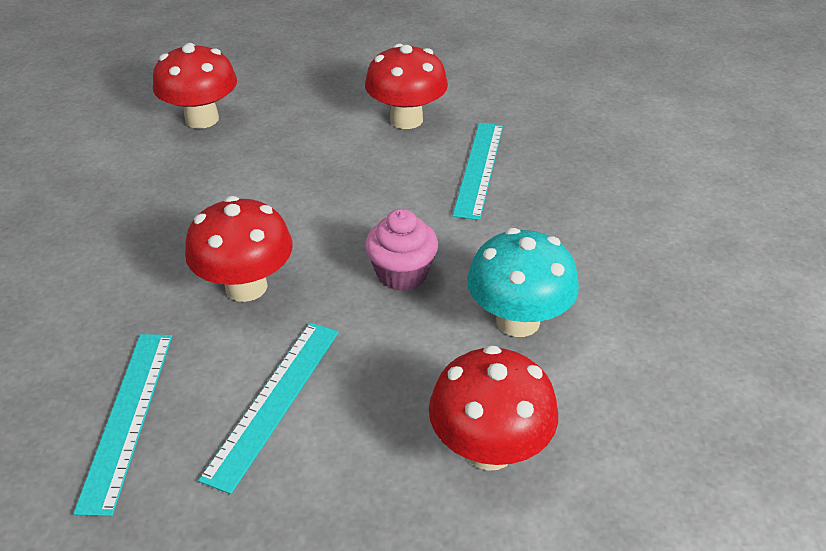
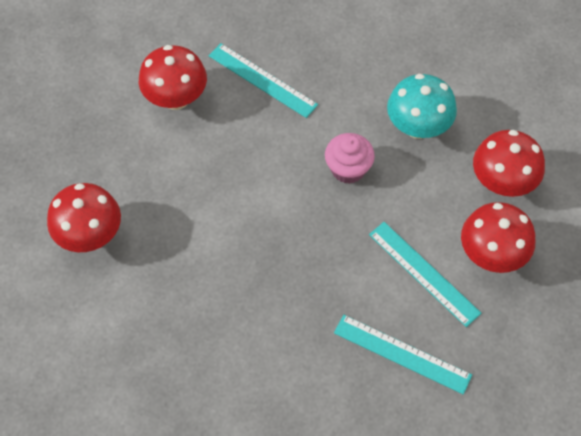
camera: 65 degrees left, 20 degrees up
(246, 287) = (316, 260): red mushroom -> red mushroom (491, 254)

